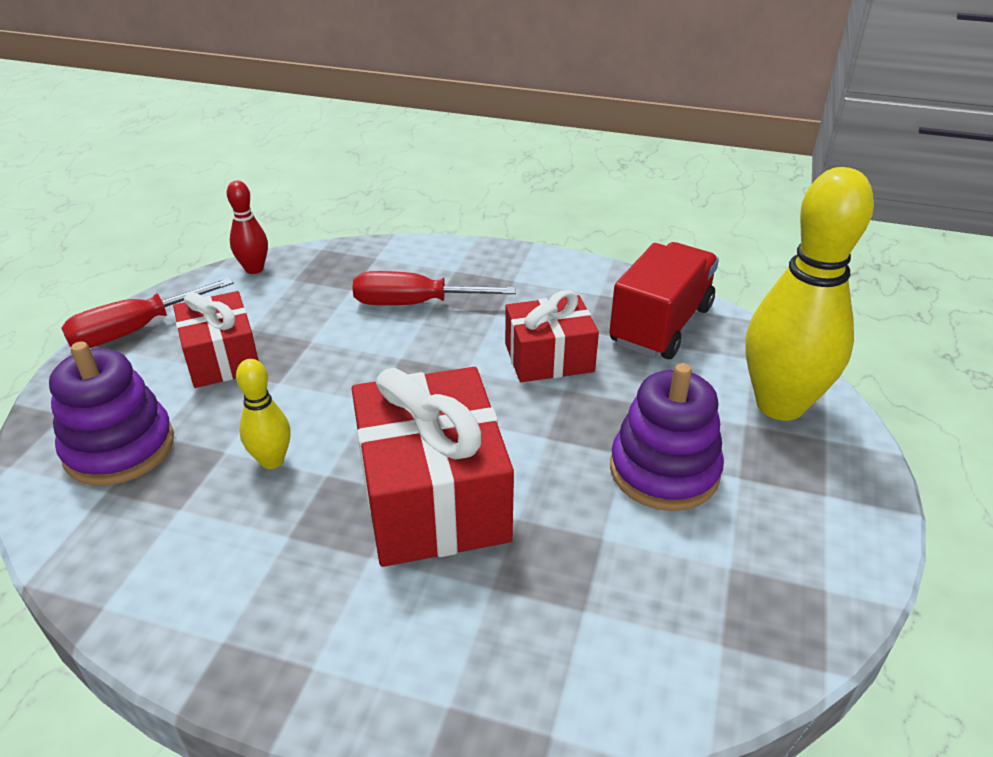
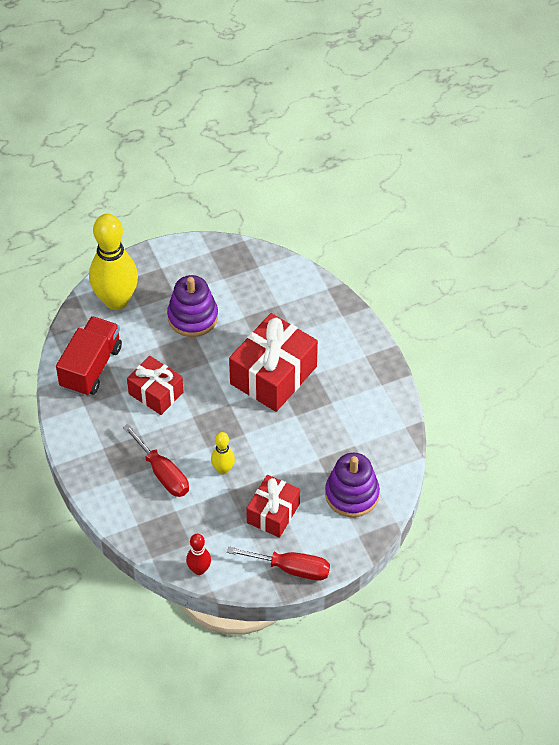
camera: 130 degrees left, 15 degrees up
(272, 460) = (307, 438): yellow bowling pin -> yellow bowling pin (223, 469)
(661, 325) = (91, 367): red truck -> red truck turned 120 degrees clockwise

